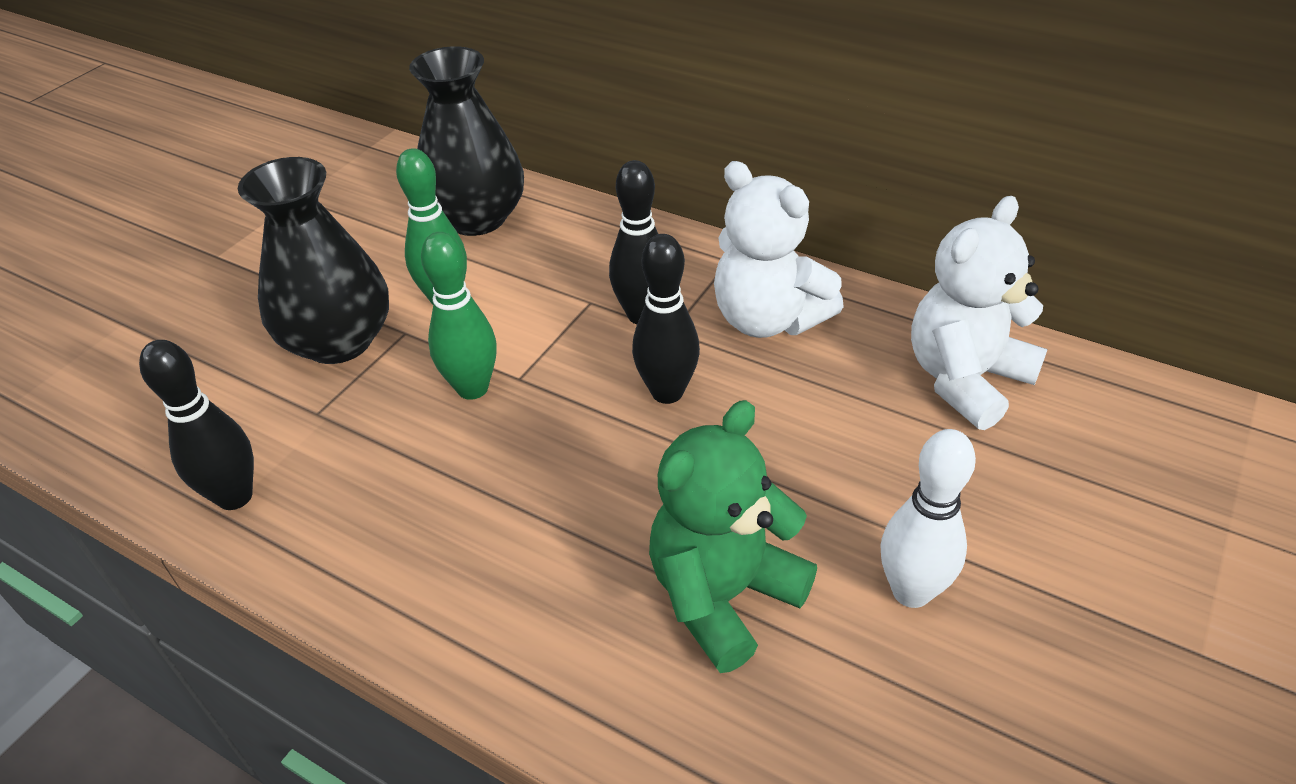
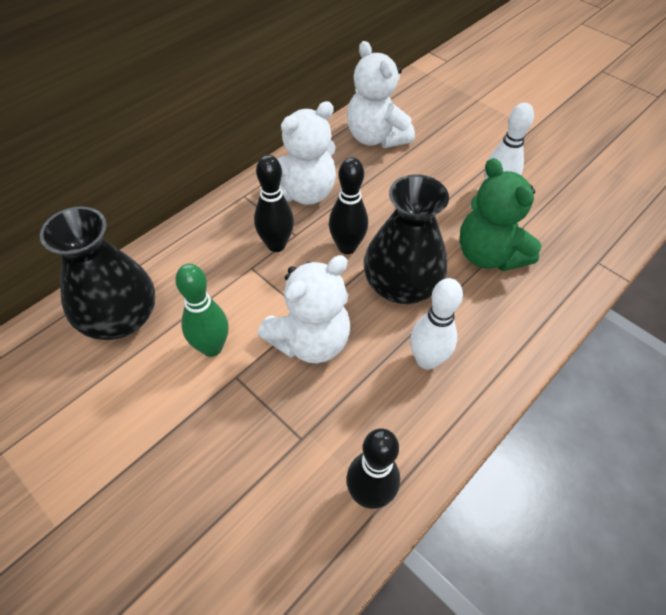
camera: 80 degrees left, 10 degrees up
(338, 341) = (227, 421): black vase -> black vase (401, 285)
(459, 529) = (426, 360): none -> white bowling pin
(472, 388) = (310, 341): green bowling pin -> white teddy bear

